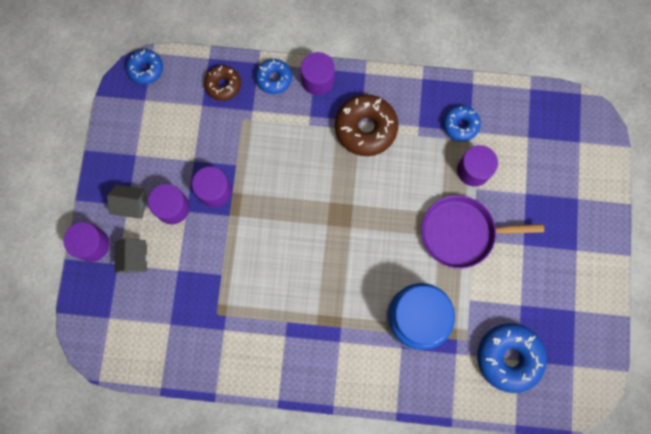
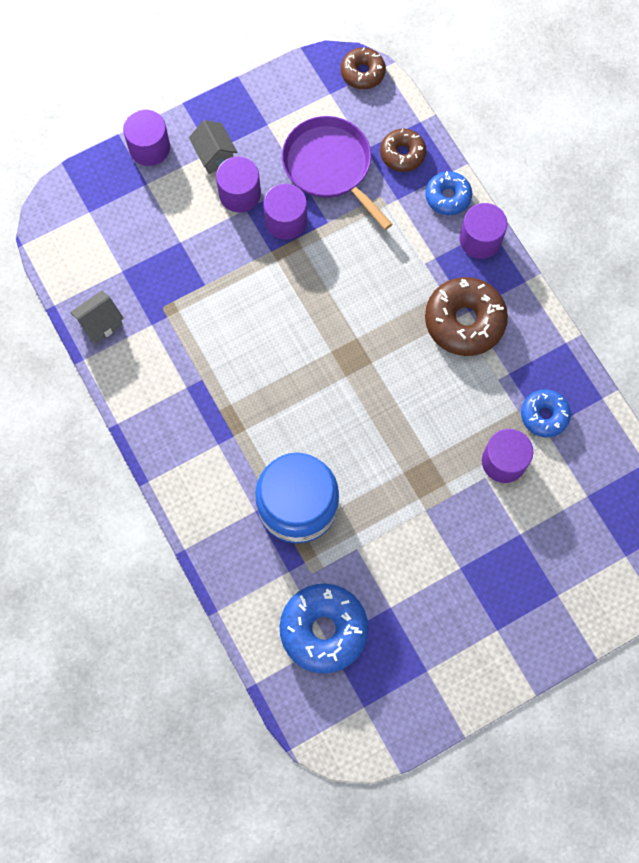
camera: 55 degrees right, 5 degrees down
(135, 258) = (163, 195): grey house -> grey house (101, 323)
(146, 69) = (362, 73): blue donut -> brown donut
(461, 233) = (424, 493): purple pan -> purple pan (330, 167)

